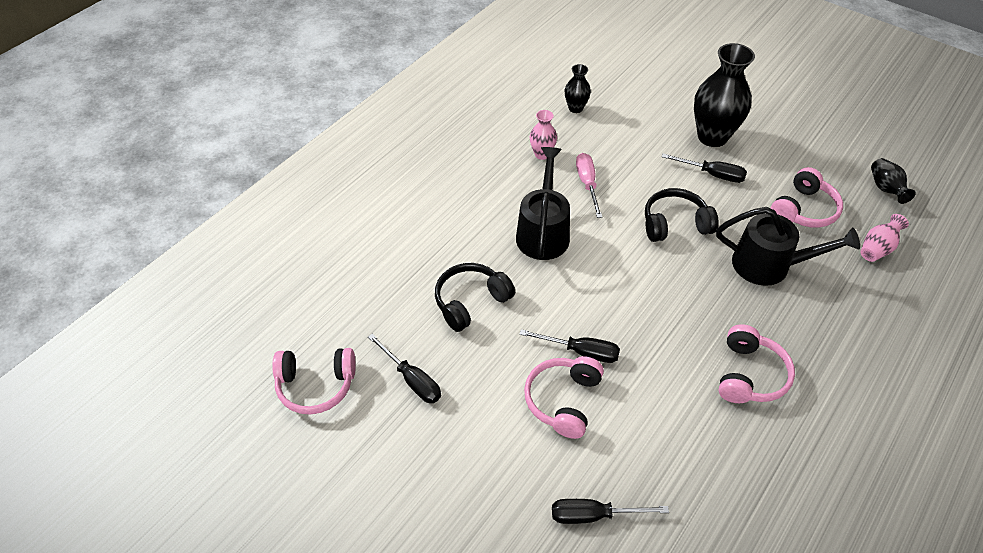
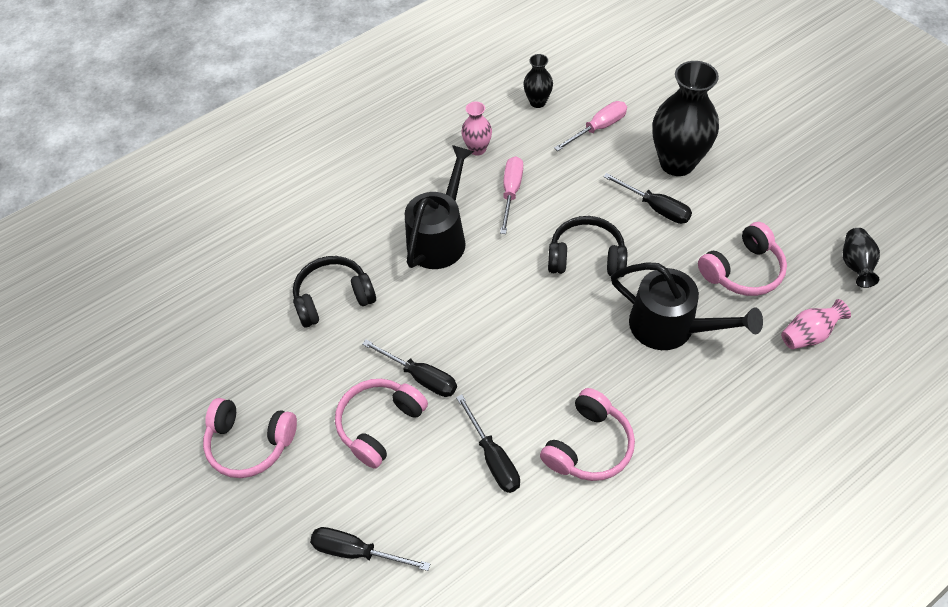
camera: 20 degrees right, 5 degrees up
(316, 385) = (151, 350): pink headphones -> pink headphones (250, 443)
(412, 380) = (242, 366): black screwdriver -> black screwdriver (493, 458)
(636, 120) = (598, 128): none -> pink screwdriver

